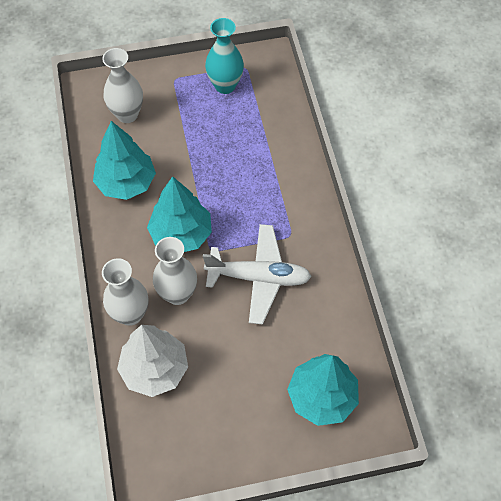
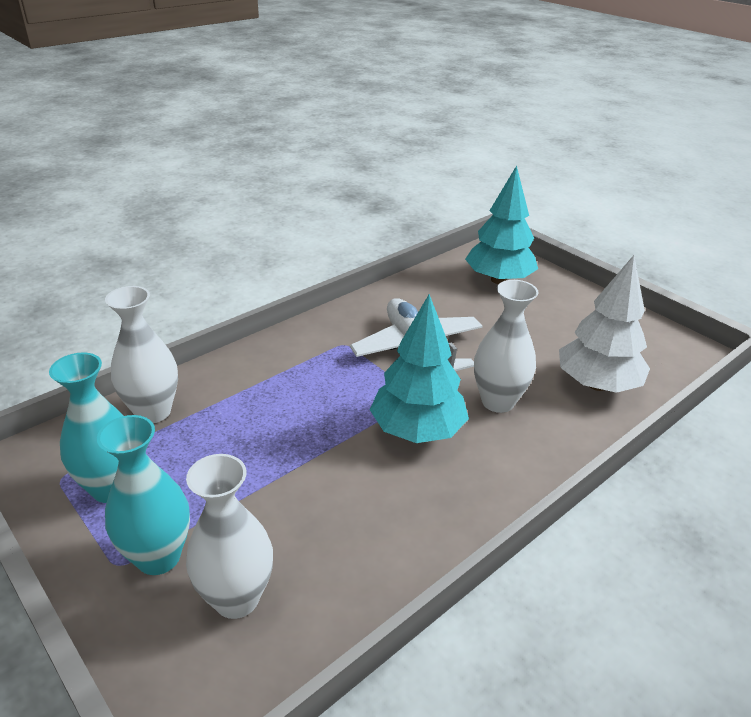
camera: 120 degrees left, 25 degrees down
(126, 183) = (381, 527): turquoise tree -> none
(130, 314) = (563, 430): white vase -> white vase (153, 412)
(169, 94) = (158, 557): none -> turquoise vase

